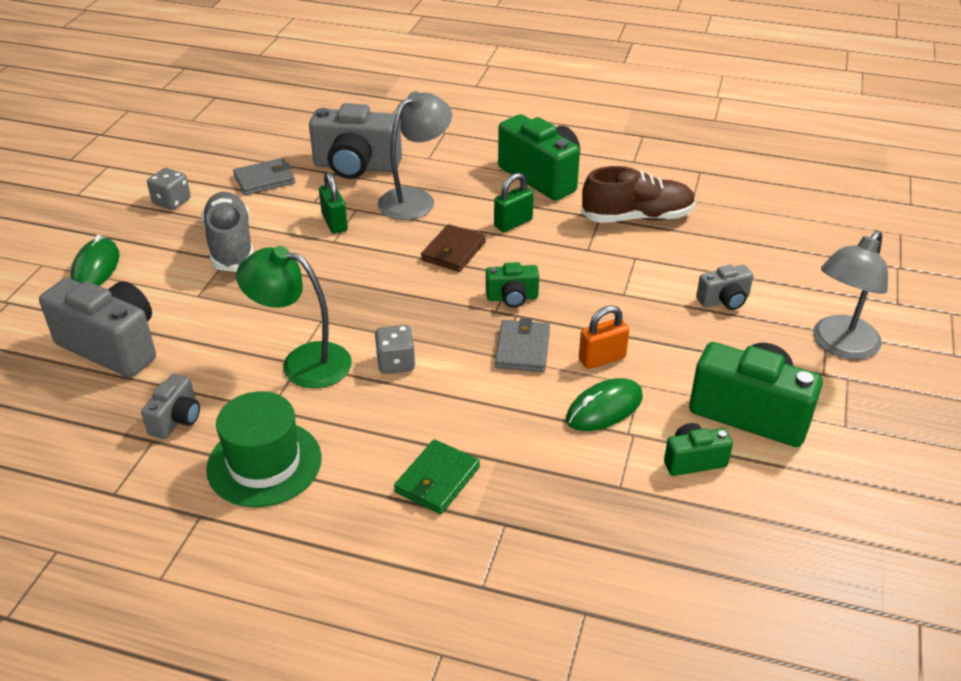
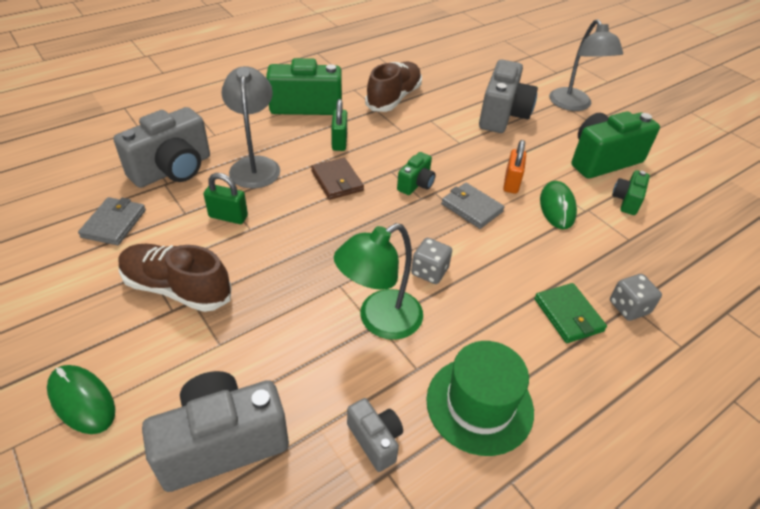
camera: 55 degrees left, 5 degrees up
(172, 201) = (56, 295): grey dice -> grey dice (629, 307)
(230, 245) = (177, 288): grey shoe -> brown shoe
(724, 301) = (502, 115): grey camera -> grey camera, size x1.96

